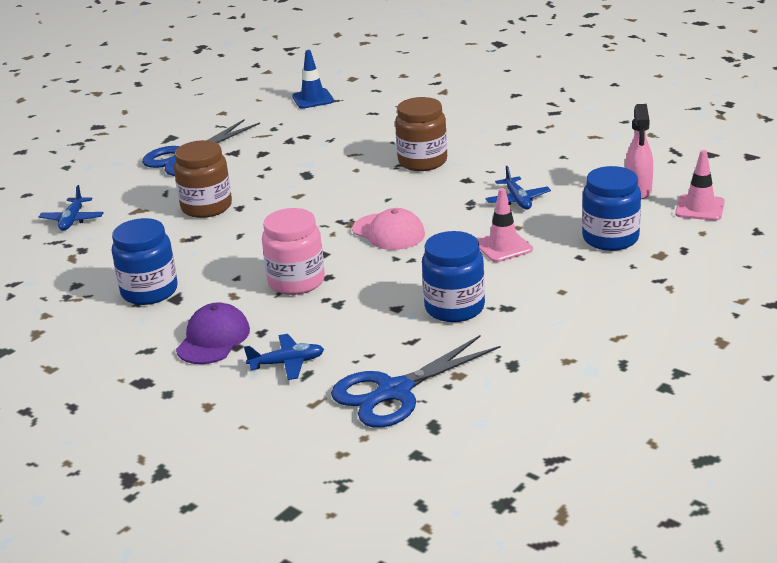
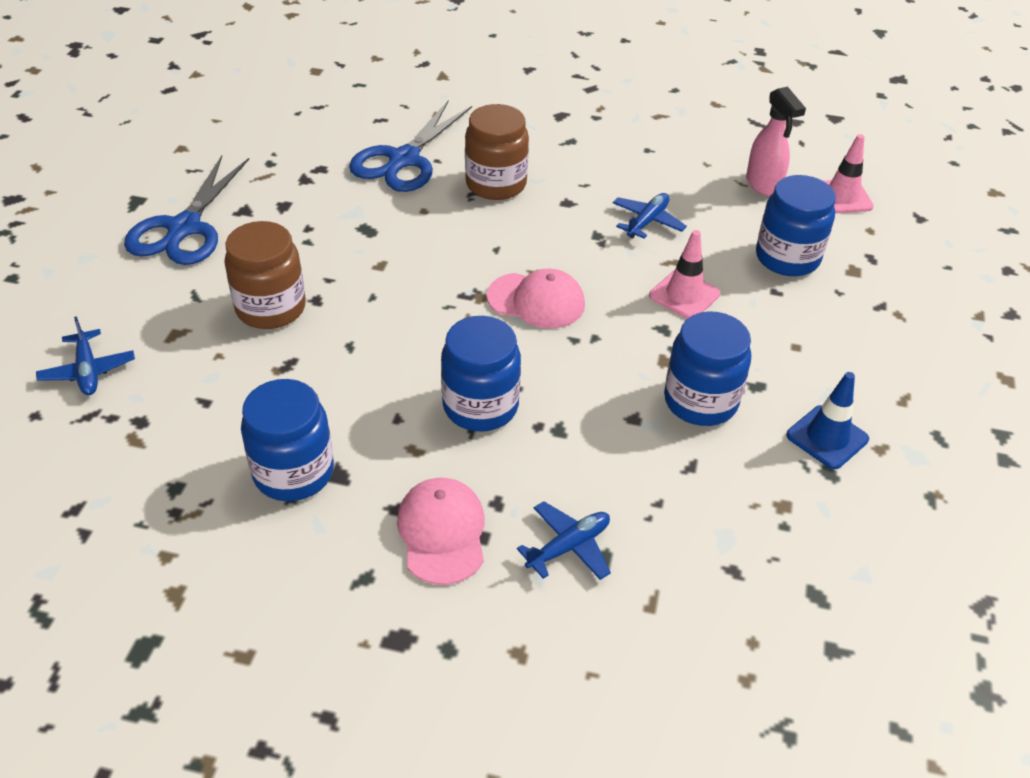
camera: 30 degrees left, 15 degrees up
(213, 339) = (442, 532): purple cap -> pink cap
(296, 281) = (480, 406): pink jar -> blue jar
(313, 99) = (288, 109): blue traffic cone -> blue traffic cone (827, 437)
(394, 391) = (732, 554): blue scissors -> blue scissors (404, 160)
(517, 200) = (647, 222): blue plane -> blue plane turned 105 degrees counterclockwise

